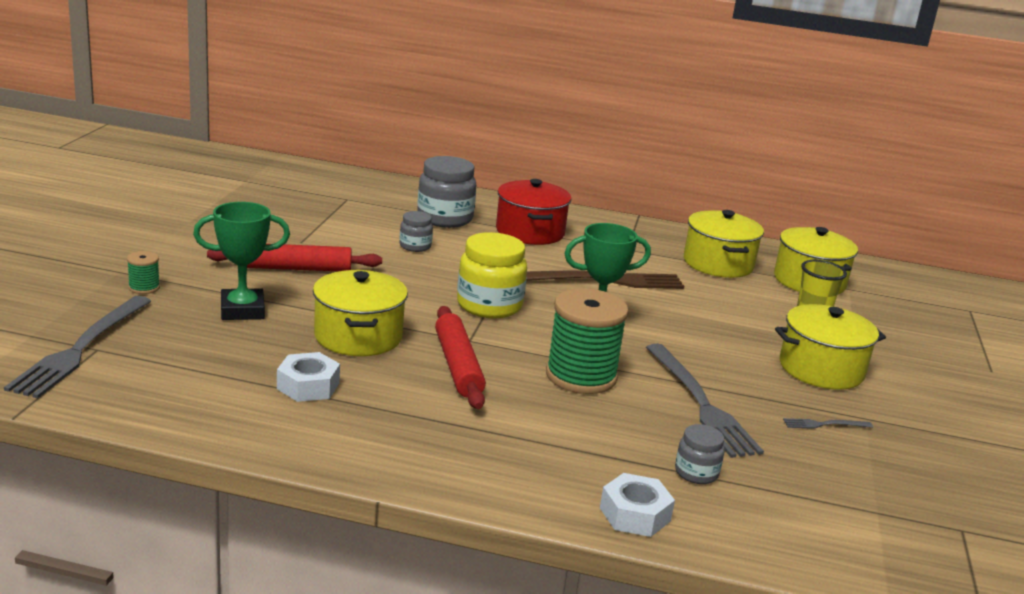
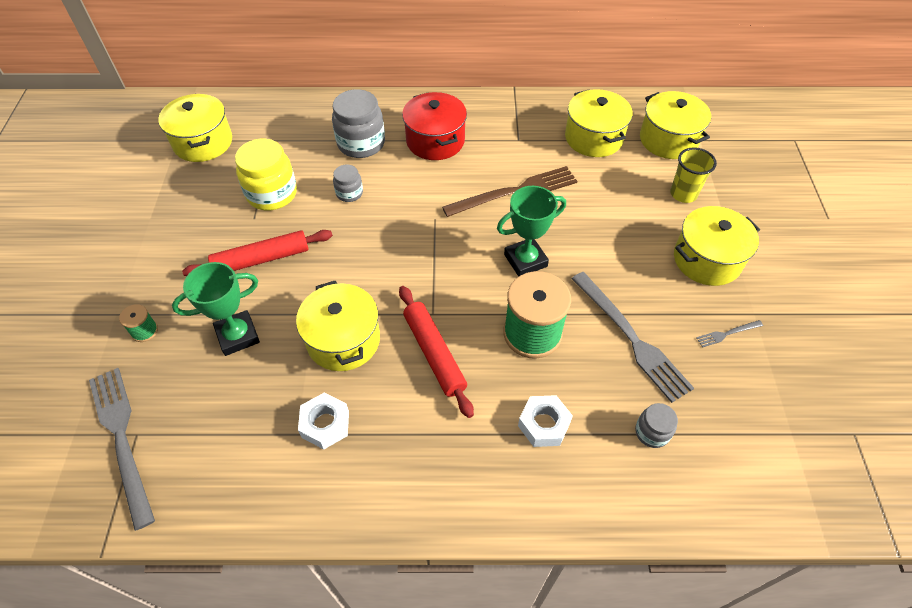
camera: 10 degrees left, 30 degrees up
(81, 348) = (122, 438): grey fork -> grey fork turned 150 degrees clockwise
(272, 187) = (203, 142): none -> yellow pot
(489, 305) = (434, 259): yellow jar -> yellow jar (272, 194)
(635, 514) = (622, 503): white nut -> white nut (544, 424)

